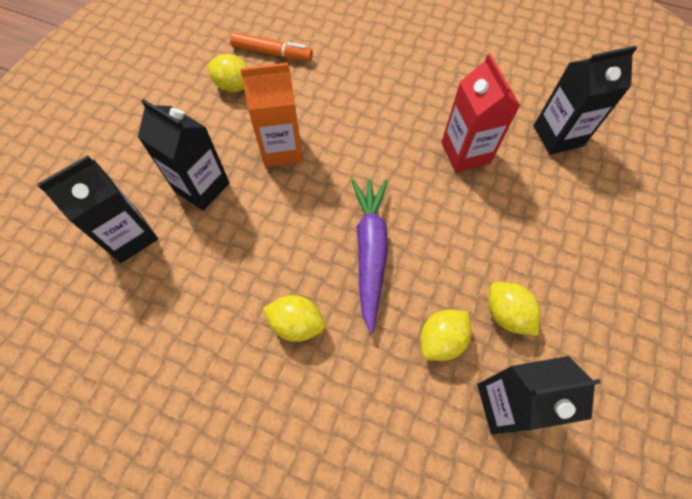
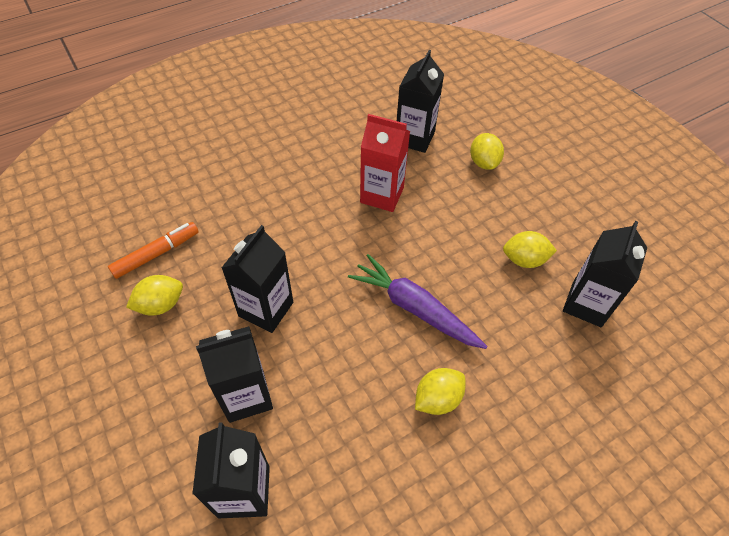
camera: 55 degrees left, 10 degrees down
(282, 149) = (266, 309): orange carton -> black carton
(441, 339) = (517, 310): yellow lemon -> yellow lemon (483, 162)

